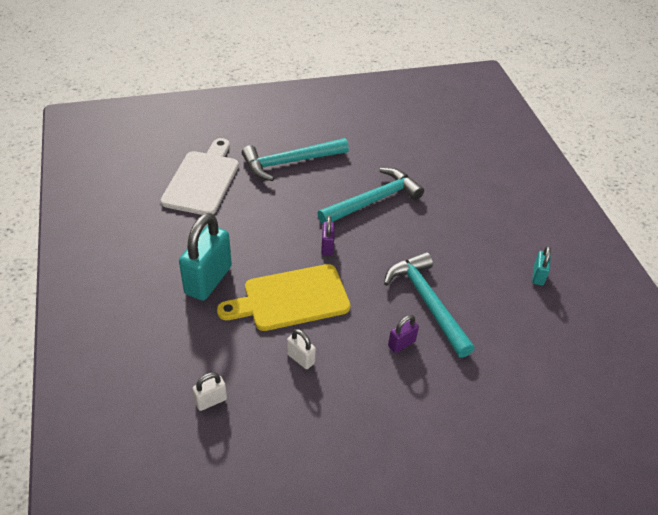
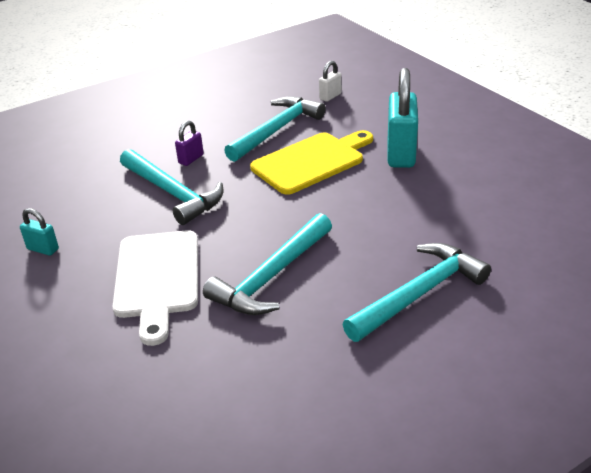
camera: 165 degrees right, 10 degrees down
(203, 180) = (507, 236): white cutting board -> white cutting board (157, 278)
(300, 358) = (277, 130): white padlock -> turquoise hammer
(327, 246) = (302, 211): purple padlock -> none
(538, 276) = (43, 249): turquoise padlock -> turquoise padlock turned 60 degrees counterclockwise

